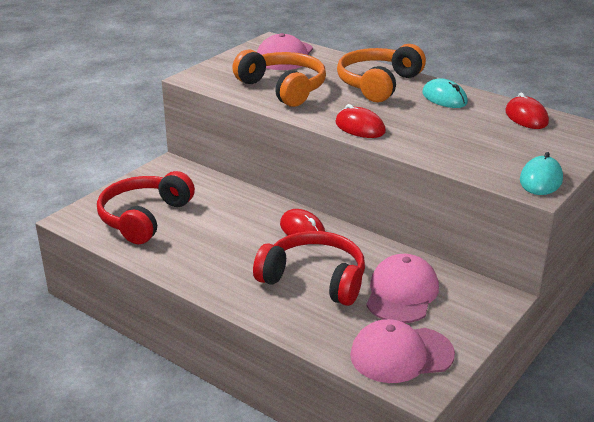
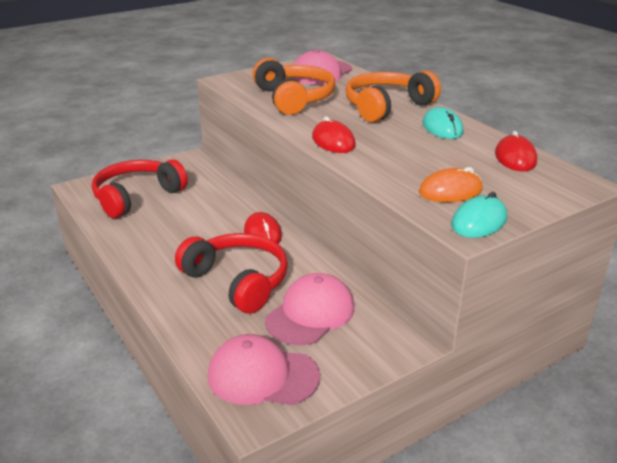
camera: 20 degrees right, 0 degrees up
(498, 157) = (450, 191): none -> orange mouse

